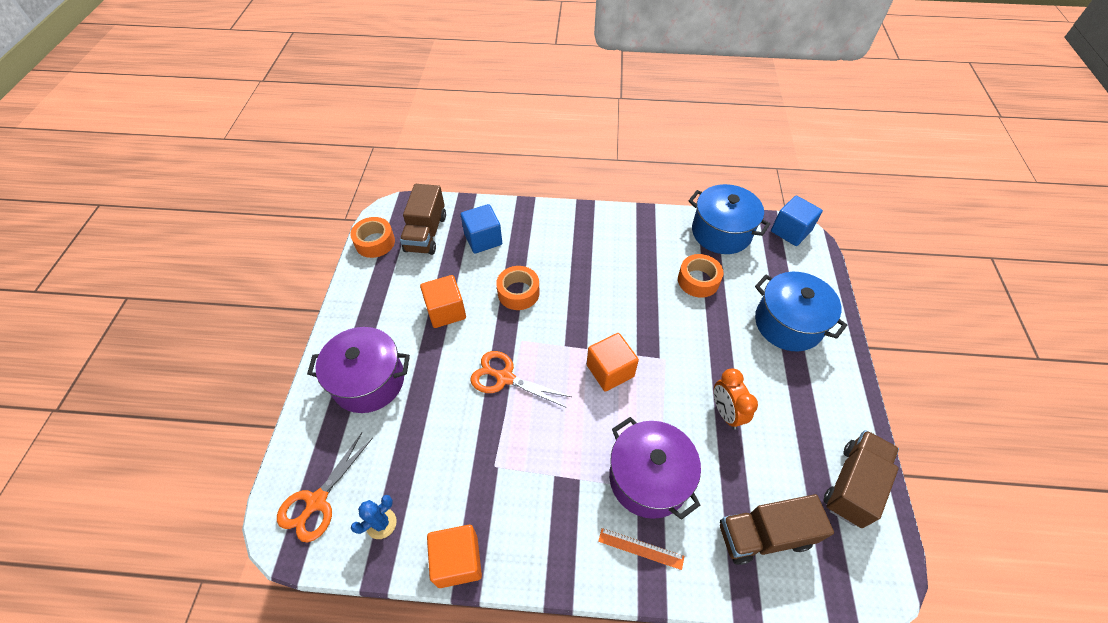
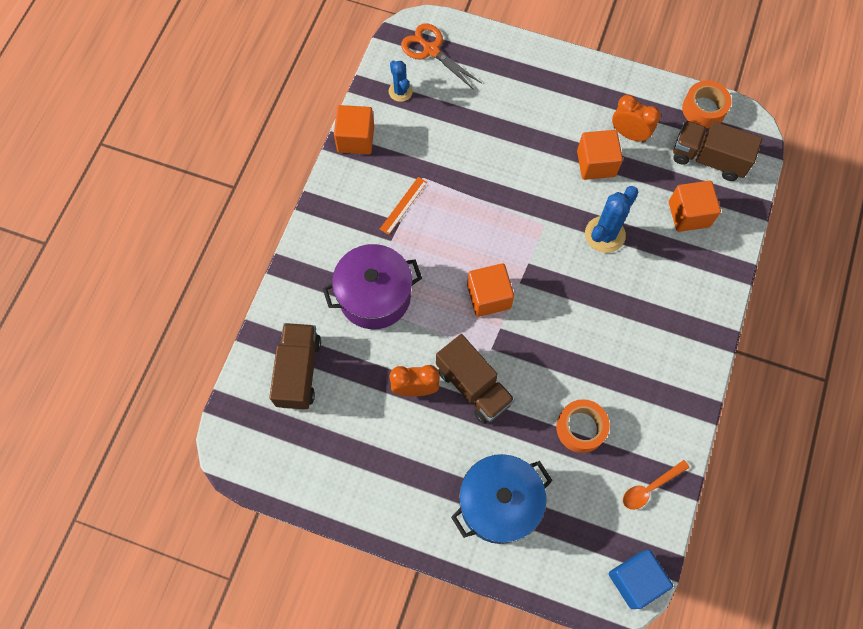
camera: 105 degrees right, 15 degrees up
(368, 381) = (531, 92): purple pot -> none
(409, 291) = (629, 134): none -> orange clock
(483, 239) = (689, 214): blue cube -> orange cube
(505, 378) = (506, 202): orange scissors -> none
(518, 293) = (605, 234): orange tape -> blue cactus
(640, 549) = (321, 270): orange ruler -> orange ruler (403, 205)
(721, 232) = (650, 488): blue pot -> orange spoon
(853, 485) = (313, 473): brown truck -> brown truck (473, 386)

